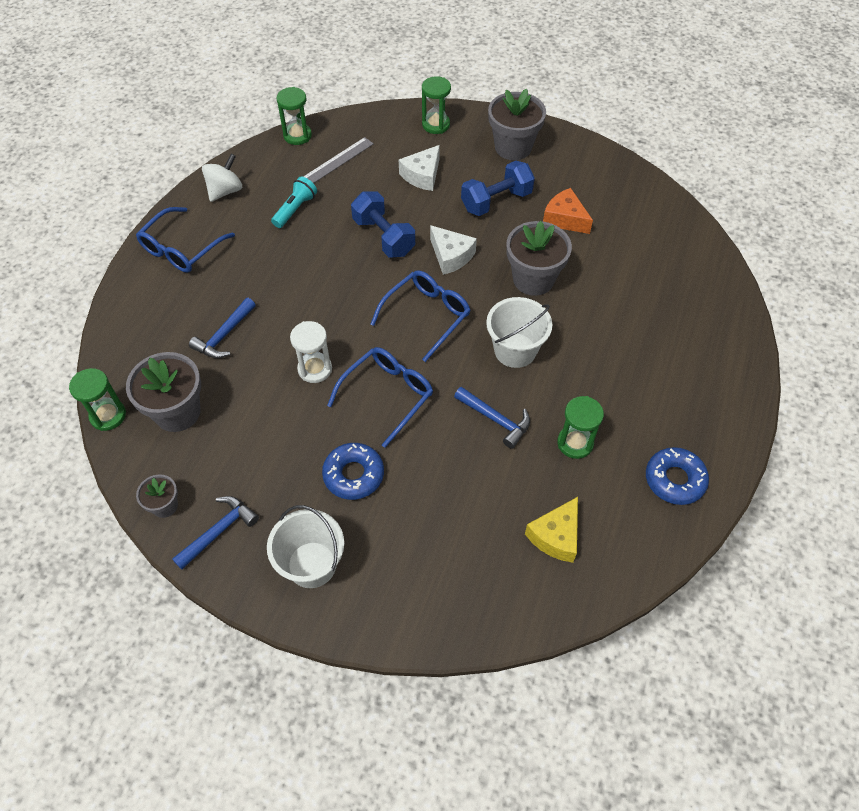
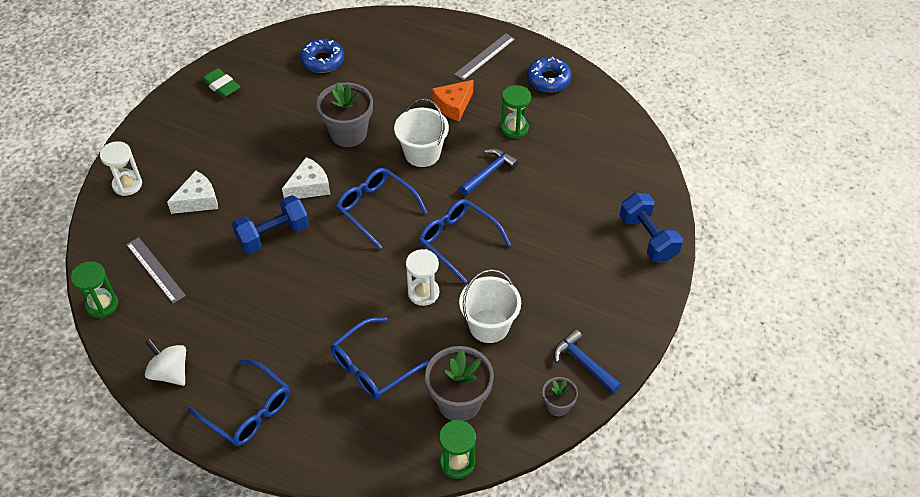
camera: 85 degrees left, 5 degrees down
(224, 335) = (373, 366): blue hammer -> blue glasses
(295, 209) = (216, 307): turquoise flashlight -> none
(312, 564) = (614, 297): white bucket -> white bucket (489, 326)
(353, 475) = (534, 267): blue donut -> blue donut (322, 60)
(422, 175) = (198, 200): white cheese -> white cheese turned 75 degrees counterclockwise
(436, 125) = (127, 185): green hourglass -> white hourglass
(496, 201) = (248, 148): blue dumbbell -> blue dumbbell (648, 238)
(513, 147) = (180, 129): grey flower pot -> none
(556, 536) = (591, 149): yellow cheese -> none
(564, 219) = (283, 105): orange cheese -> orange cheese (453, 105)
(581, 166) = (221, 85): none -> green eraser
(697, 402) = (485, 56): none -> grey ruler

